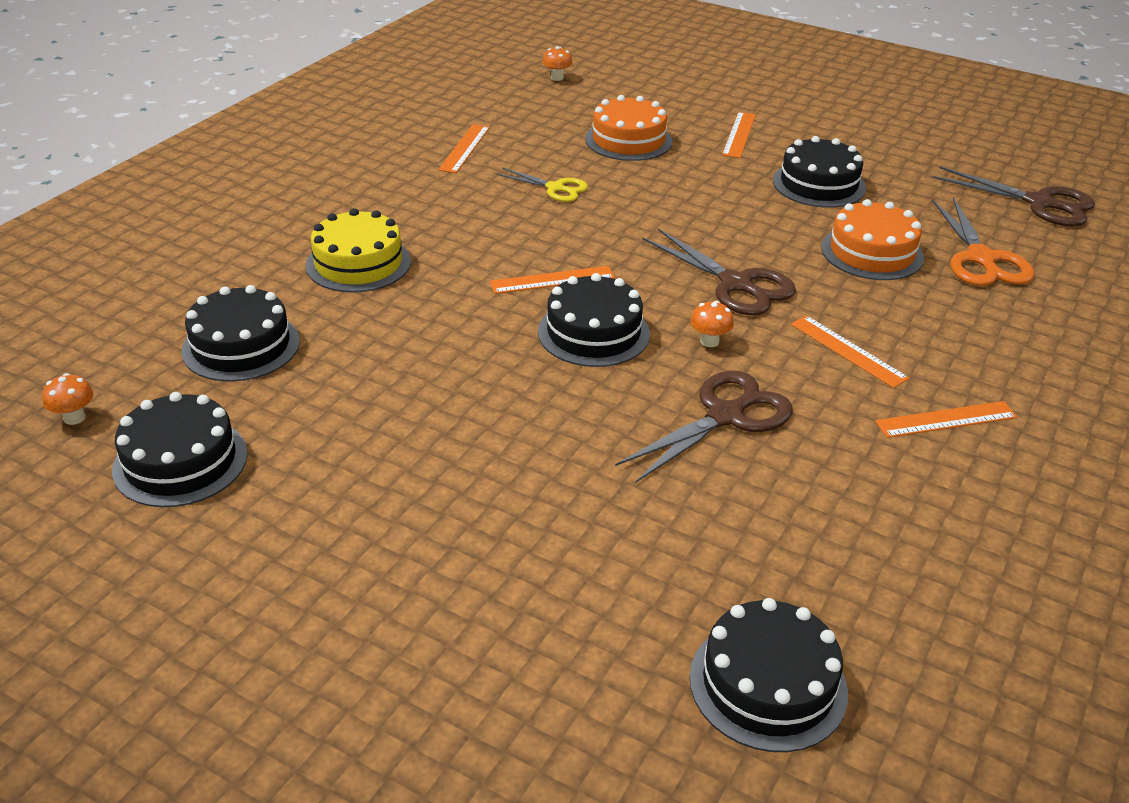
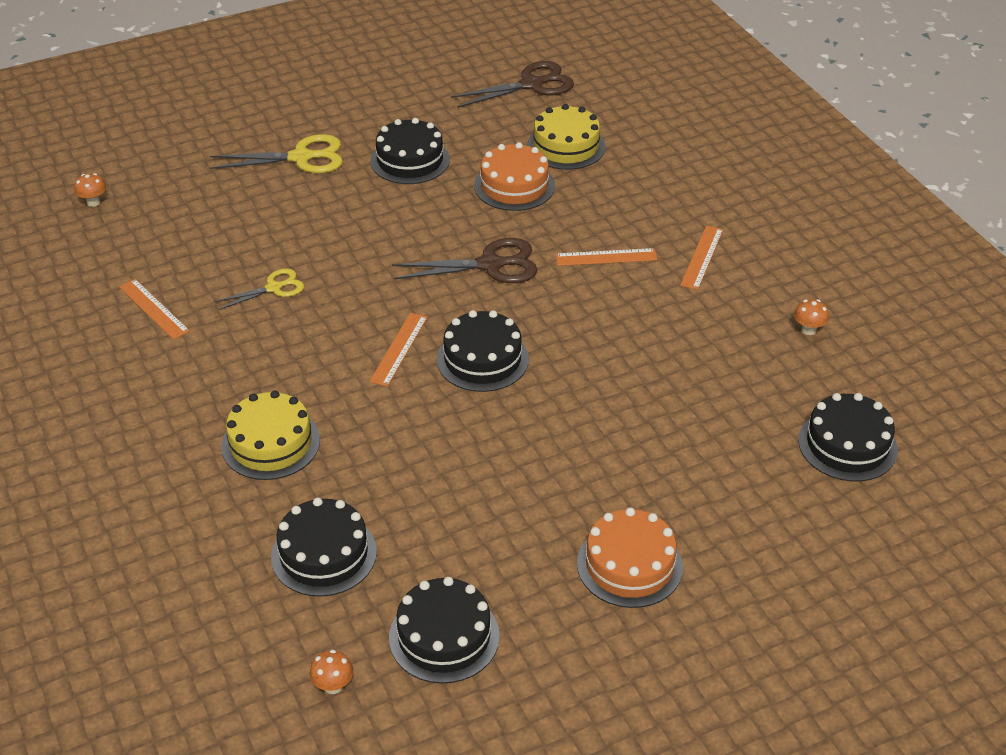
camera: 55 degrees left, 5 degrees up
(628, 140) = (245, 215): orange cake -> orange cake (629, 565)
(709, 341) = (542, 311): orange mushroom -> orange mushroom (808, 330)
(725, 416) = (623, 344): brown scissors -> none
(739, 134) = (301, 158): orange ruler -> yellow scissors
(981, 259) = (566, 146): orange scissors -> yellow cake

